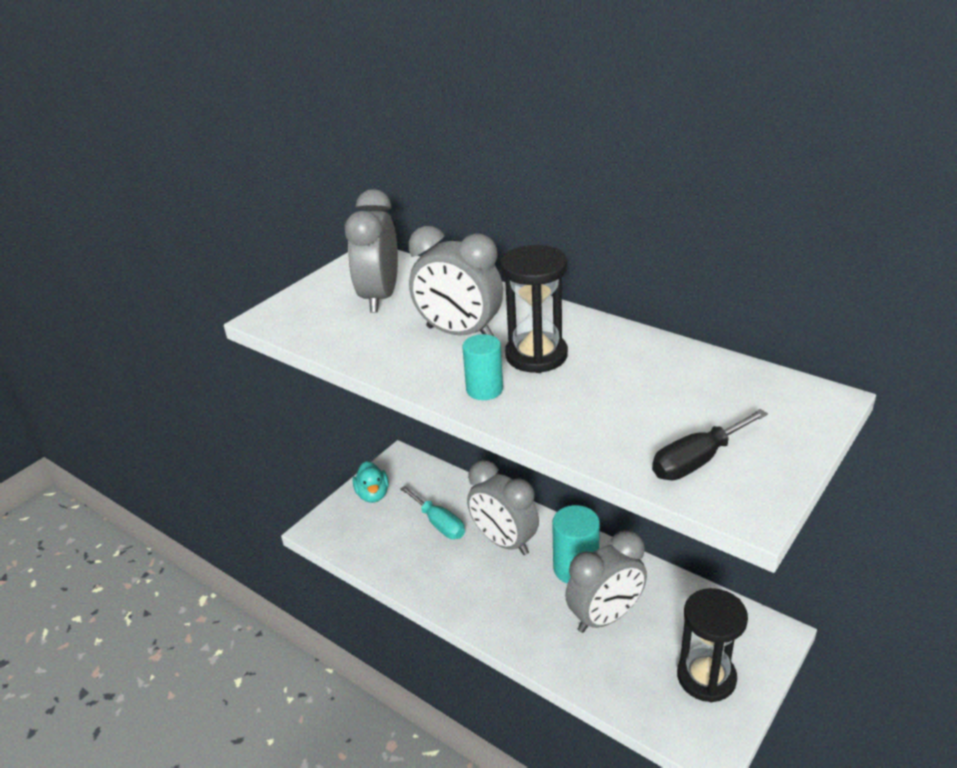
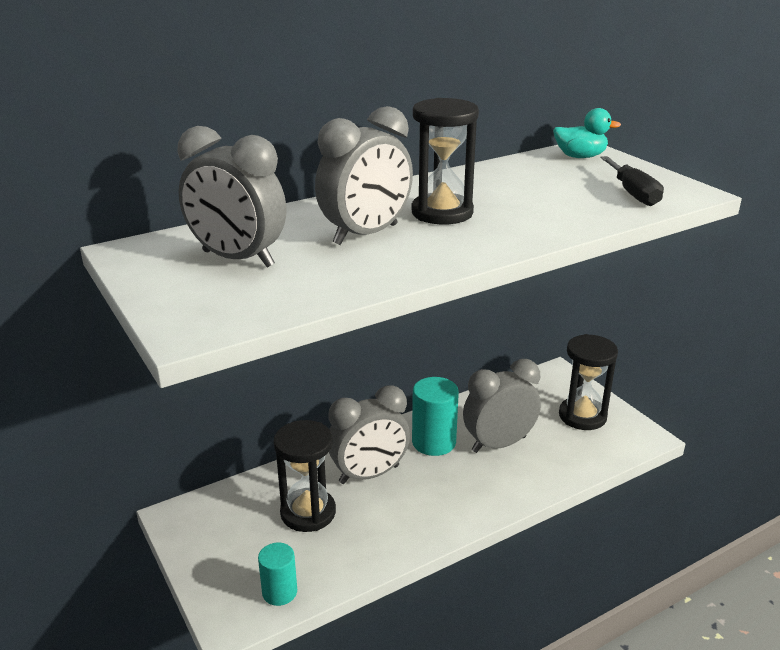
camera: 70 degrees left, 5 degrees down
(373, 494) = (215, 555): turquoise duck -> turquoise duck (580, 157)
(439, 523) = (308, 512): turquoise screwdriver -> black hourglass
(484, 389) = (477, 241): turquoise cylinder -> turquoise cylinder (279, 592)
(605, 617) = (498, 444): grey clock -> grey clock turned 105 degrees counterclockwise

